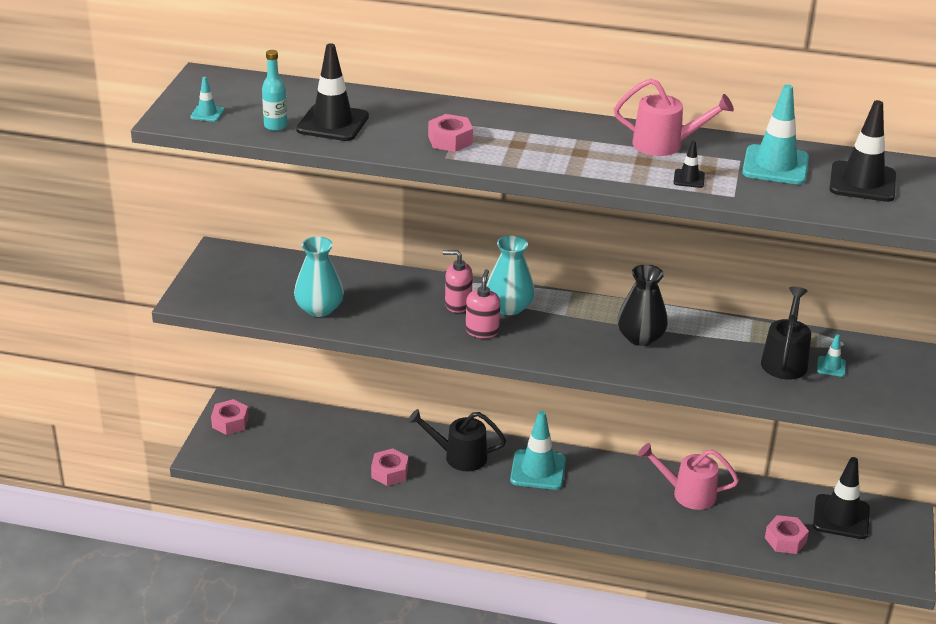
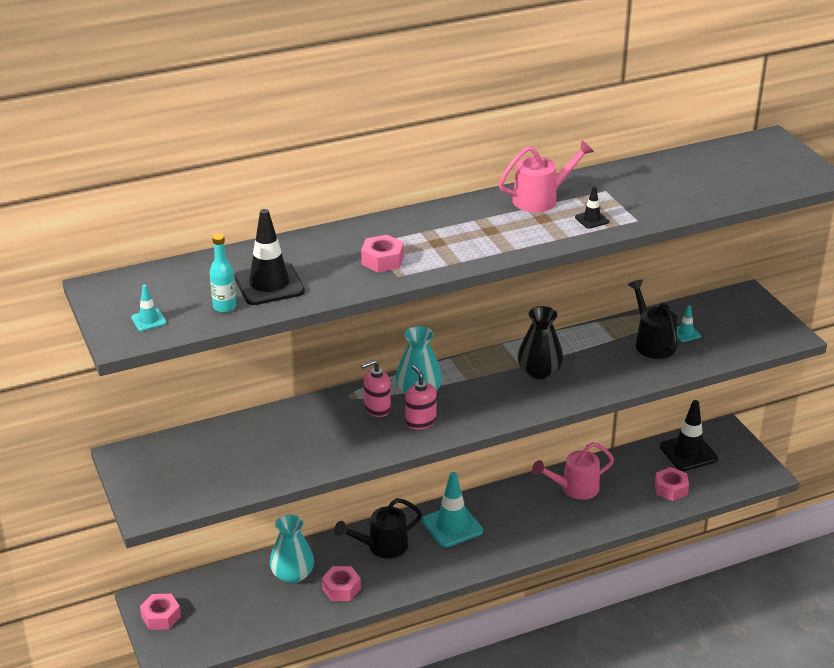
camera: 35 degrees left, 0 degrees up
(319, 309) = (270, 465): turquoise vase -> turquoise vase (292, 574)
(775, 165) = (633, 185): turquoise traffic cone -> none
(862, 182) = (702, 175): black traffic cone -> none

